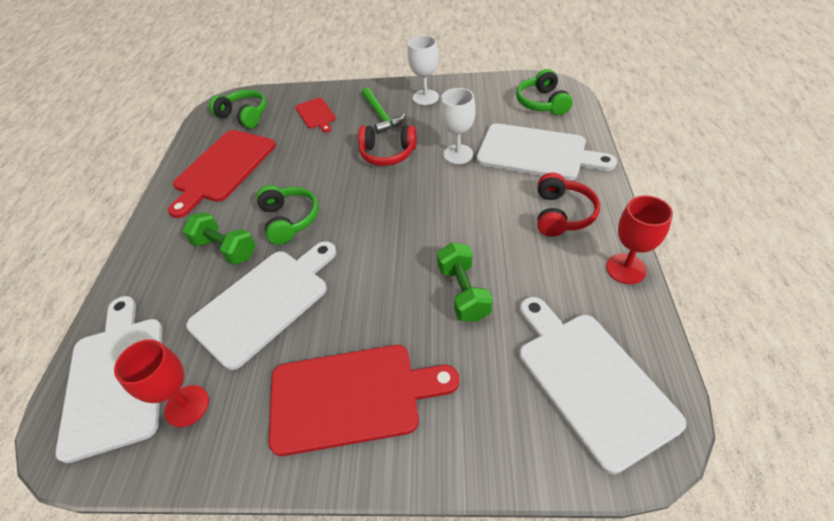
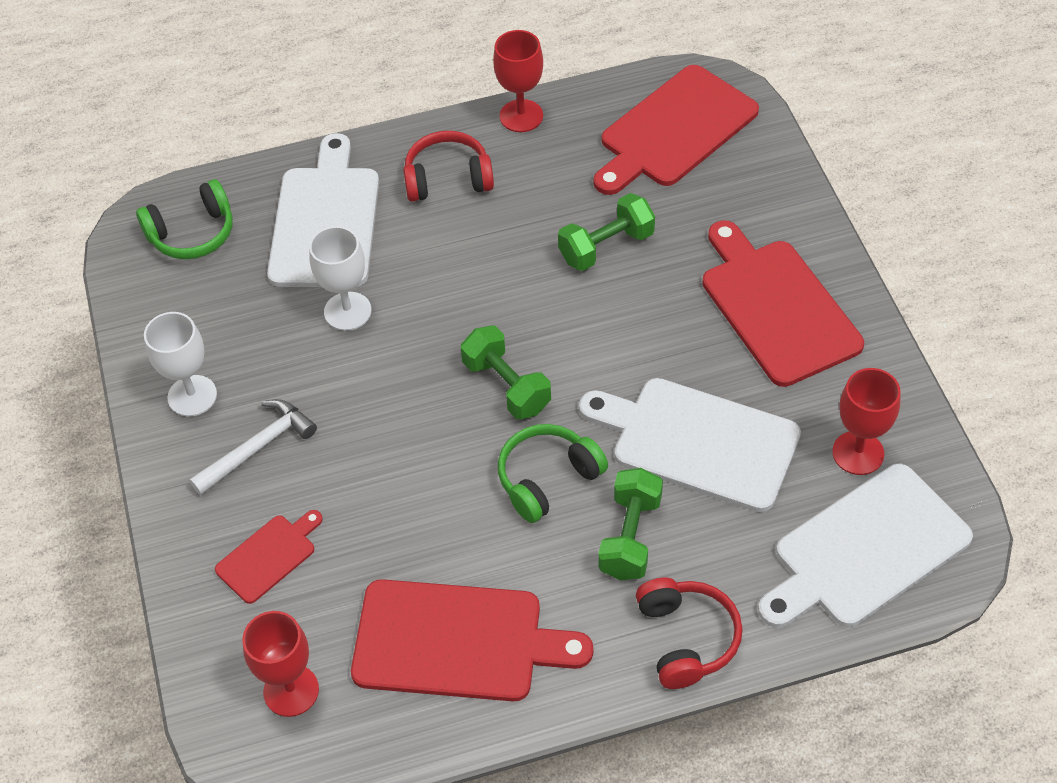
camera: 110 degrees left, 5 degrees up
(244, 116) = (291, 690): green headphones -> red goblet
(366, 213) = (506, 386): none -> green dumbbell
(381, 115) = (258, 447): green hammer -> white hammer
(387, 153) = (364, 403): red headphones -> red headphones (686, 638)
(590, 380) = (674, 130): white cutting board -> red cutting board

